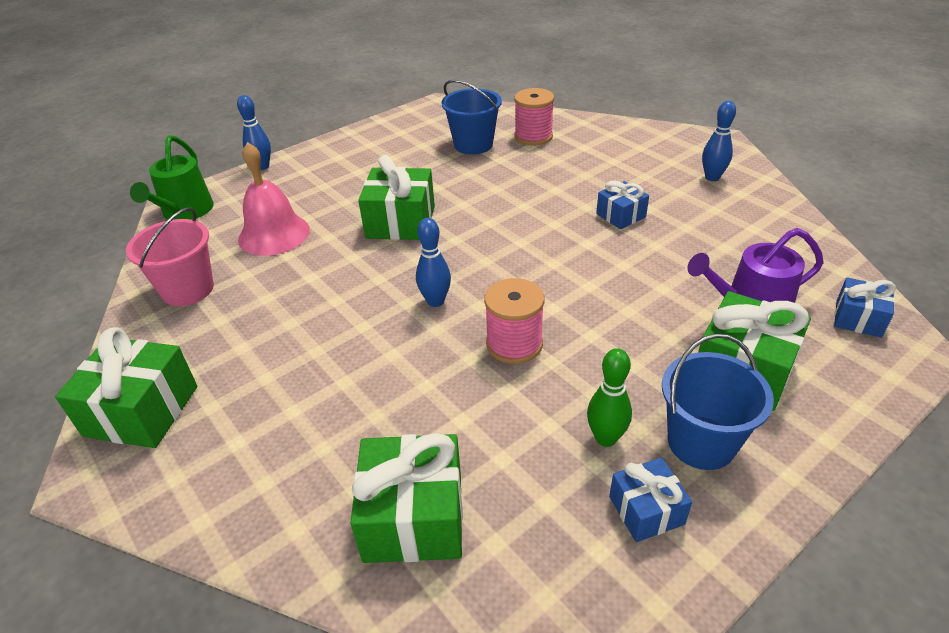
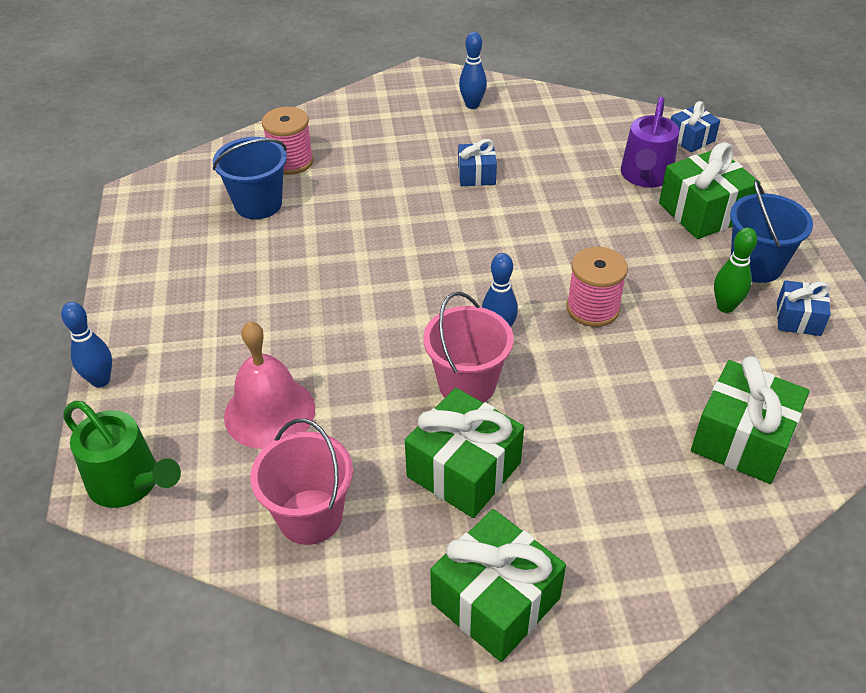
camera: 60 degrees left, 5 degrees up
(362, 308) = (467, 384): none -> pink bucket
(400, 222) = (348, 308): green gift -> green gift (464, 470)

